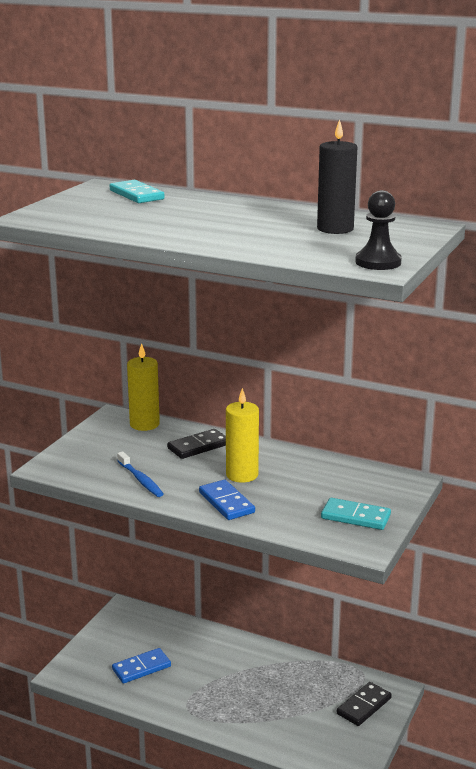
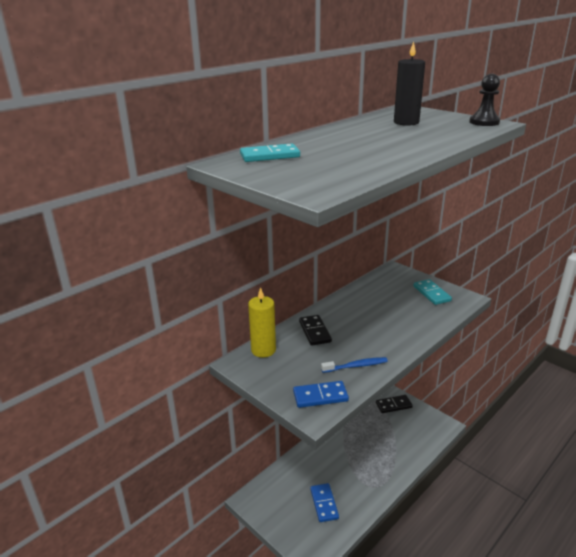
camera: 70 degrees left, 5 degrees up
(226, 502) = (402, 334): blue domino -> blue domino (320, 396)
(242, 475) = (365, 322): yellow candle -> none
(355, 517) = (431, 293): turquoise domino -> turquoise domino turned 60 degrees counterclockwise
(363, 706) = (393, 405): black domino -> black domino turned 75 degrees counterclockwise

